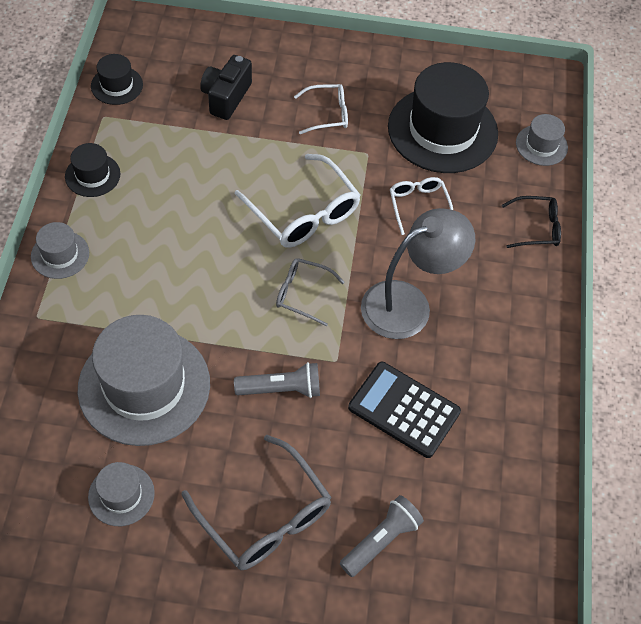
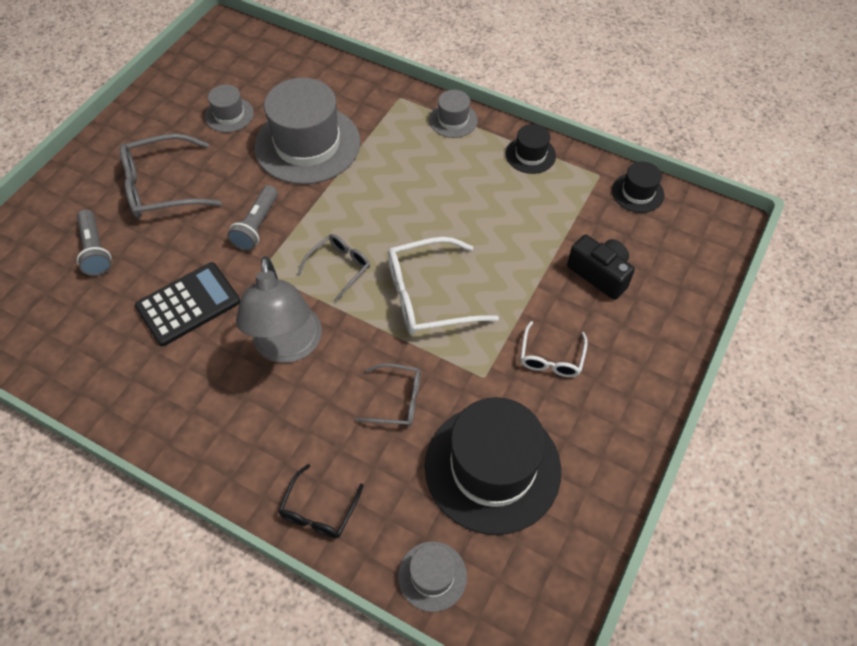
camera: 115 degrees right, 0 degrees up
(418, 206) = (397, 400): white glasses -> grey glasses

